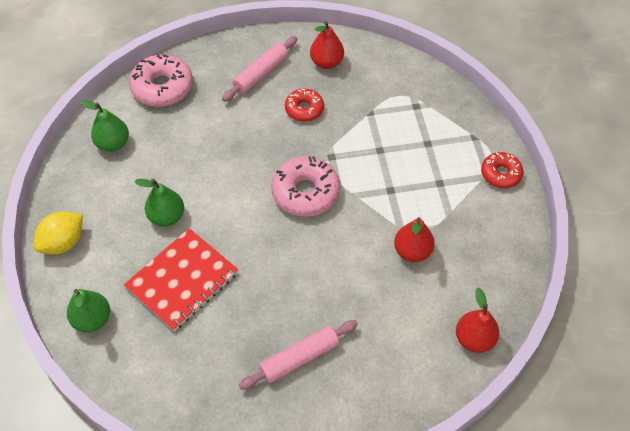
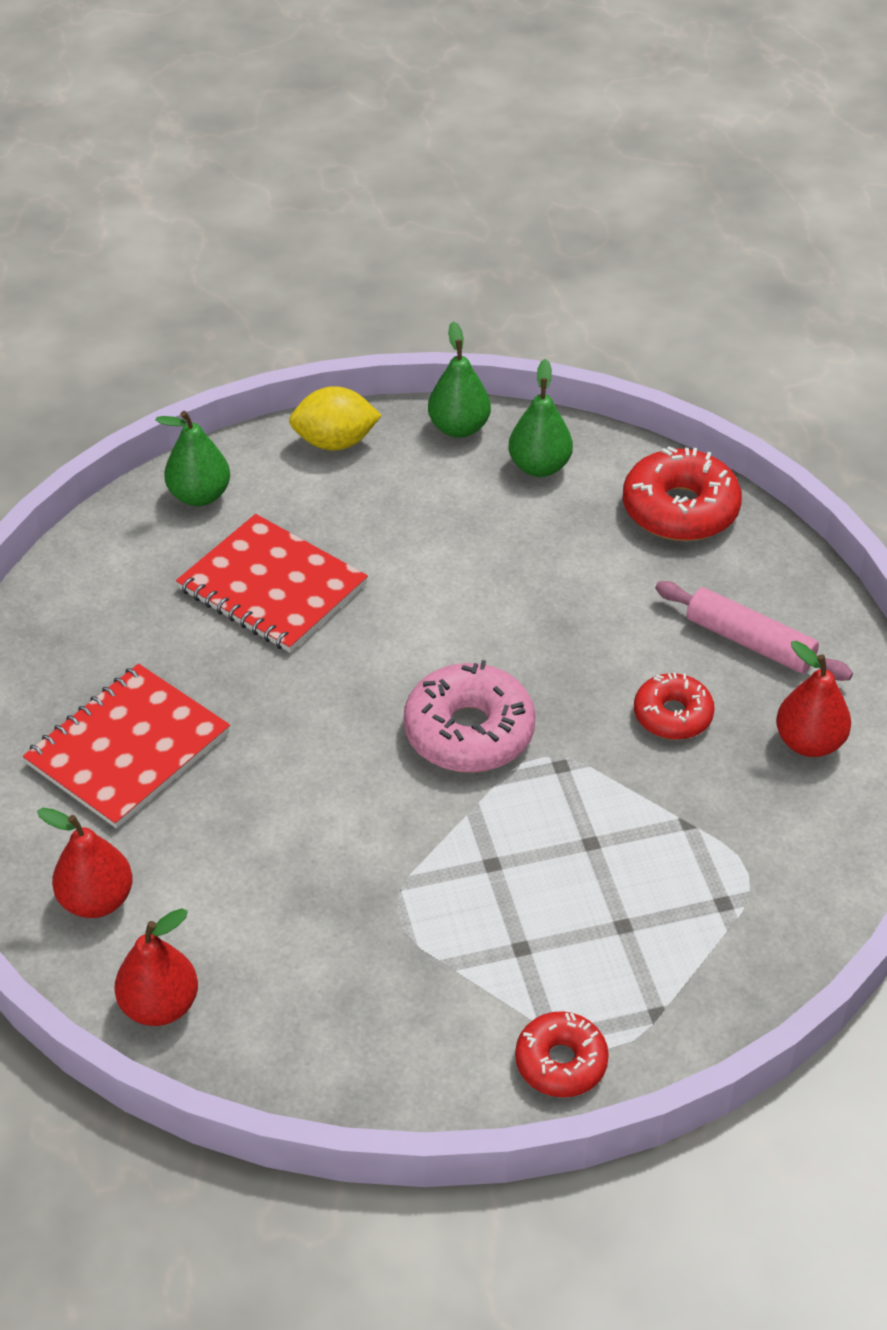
camera: 85 degrees right, 10 degrees down
(63, 242) = (335, 442): yellow lemon -> yellow lemon turned 45 degrees counterclockwise
(162, 87) = (680, 509): pink donut -> red donut
(167, 217) = (395, 552): green pear -> green pear (459, 428)
(299, 358) = (128, 748): pink rolling pin -> red notebook
(412, 251) = (349, 903): red pear -> red pear (97, 900)

